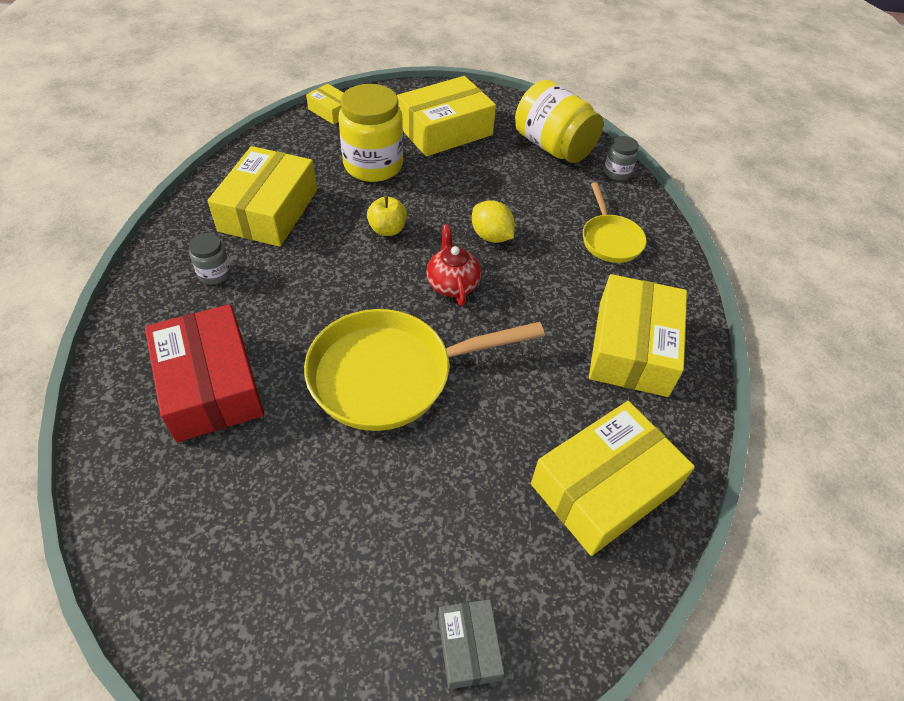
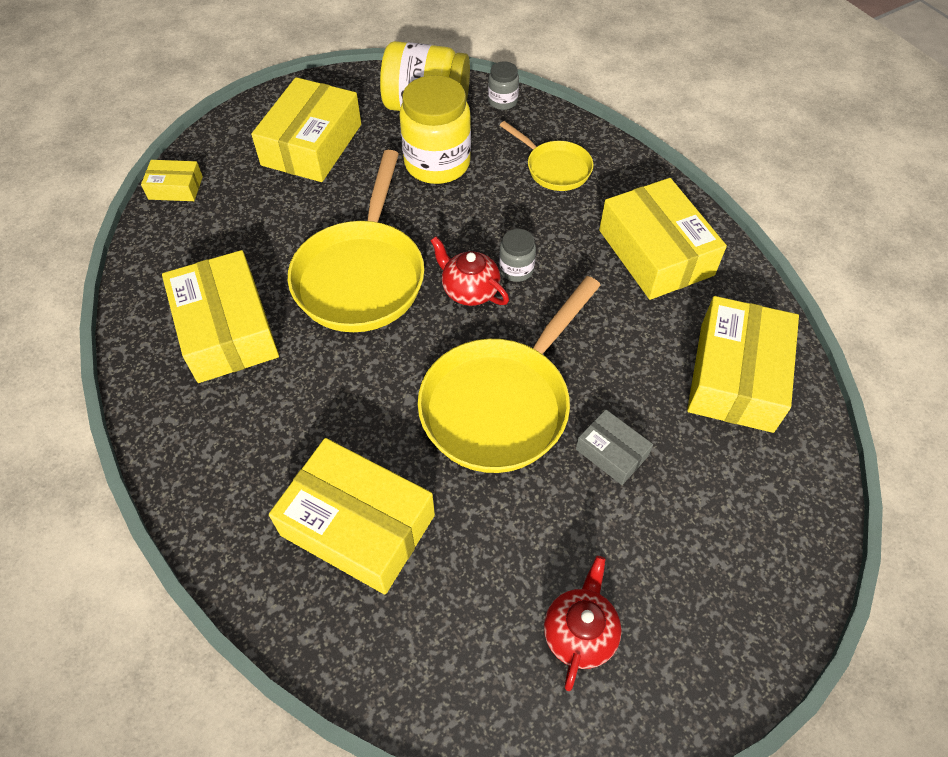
camera: 35 degrees left, 5 degrees up
(210, 385) = (358, 525): red box -> yellow box
(215, 273) = (243, 424): grey jar -> grey jar (516, 269)
(269, 579) = (579, 633): none -> red teapot
(373, 165) = (281, 221): yellow jar -> yellow jar (437, 163)
(387, 229) = (361, 276): yellow apple -> yellow pan
(468, 647) = (759, 560): grey box -> grey box (611, 452)
(491, 236) = (458, 225): yellow lemon -> none

